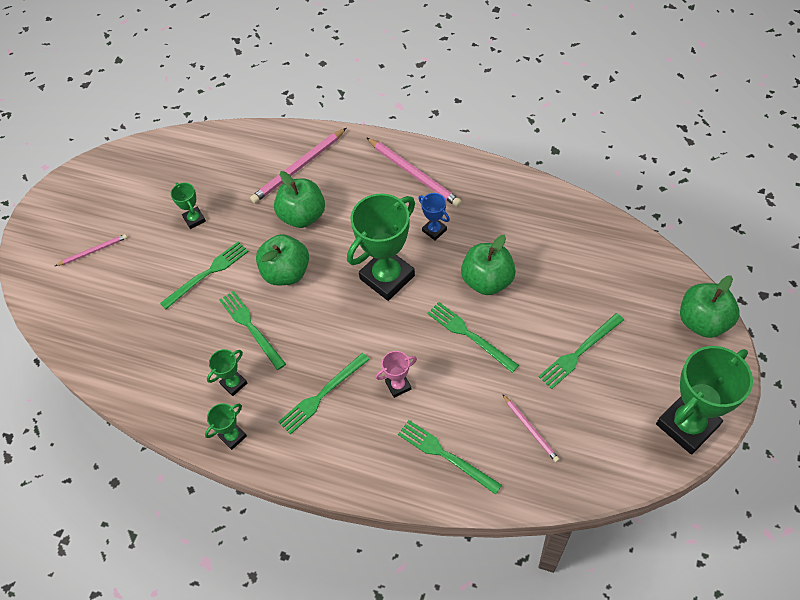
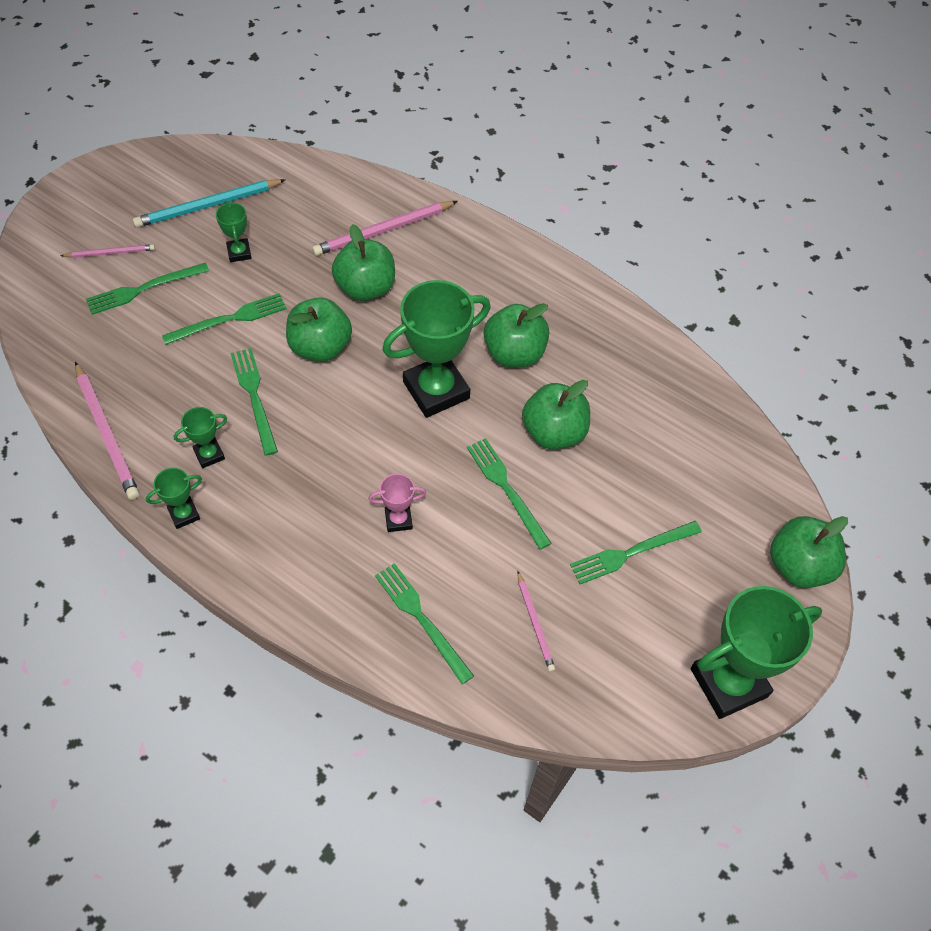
camera: 10 degrees right, 0 degrees up
(156, 190) = (208, 206): none -> turquoise pencil
(322, 395) = (305, 501): green fork -> green fork (143, 289)
(414, 173) = (516, 279): pink pencil -> pink pencil (107, 433)
(434, 230) = (514, 353): blue trophy -> green apple

